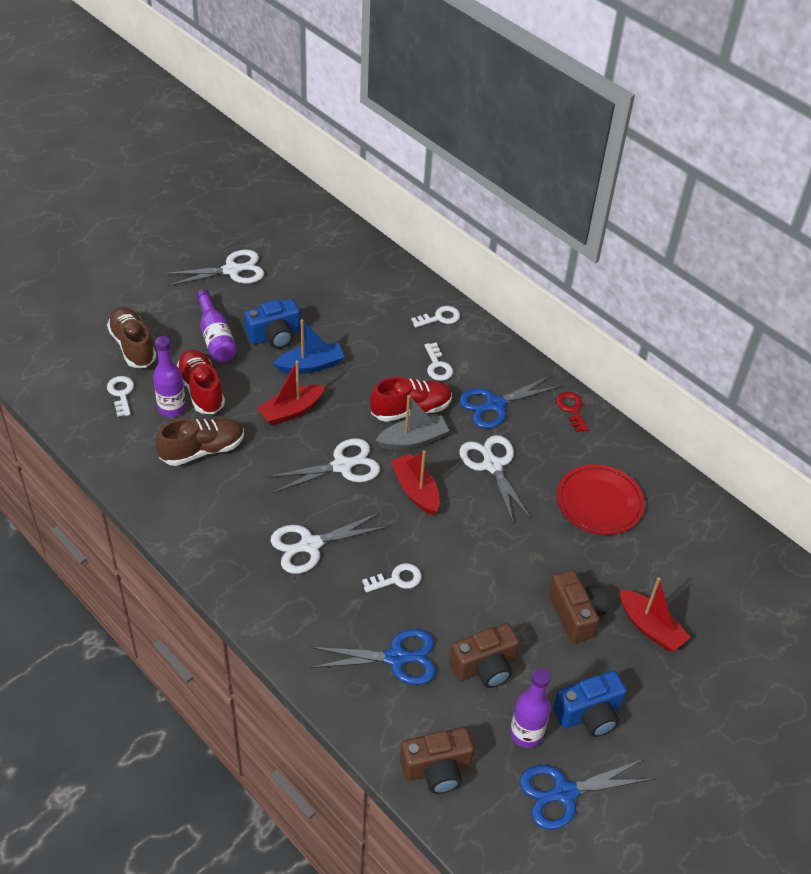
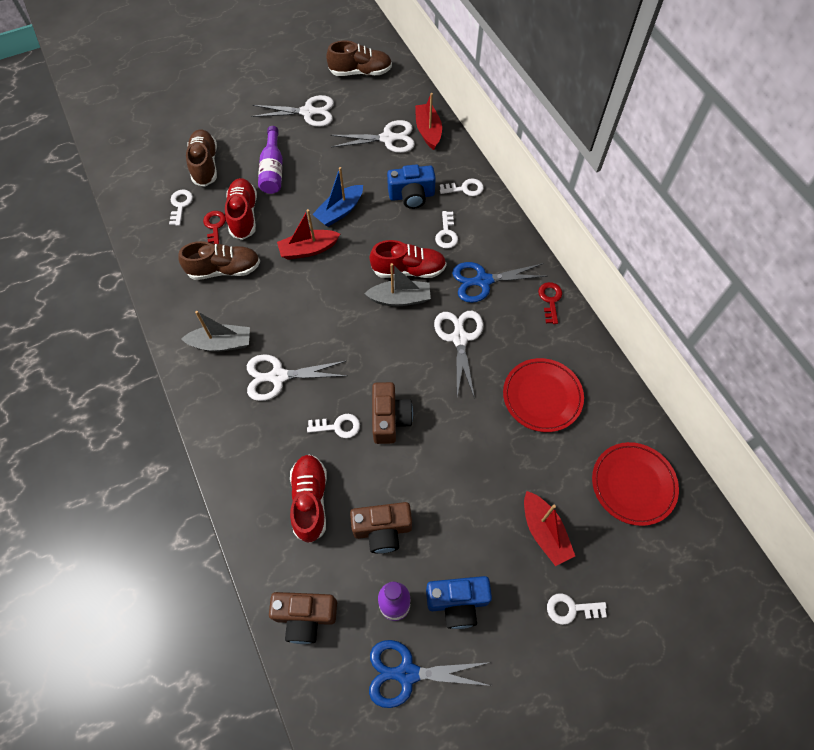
camera: 20 degrees right, 15 degrees up
(172, 408) = (214, 226): purple bottle -> red key
(231, 526) = (221, 343): none -> grey boat
(275, 219) = (360, 72): none -> brown shoe
(275, 336) = (320, 178): blue camera -> blue camera (411, 196)
(310, 365) = (340, 211): blue boat -> blue boat turned 135 degrees clockwise
(342, 466) = (331, 309): white scissors -> white scissors (387, 138)
(396, 658) = (310, 501): blue scissors -> red shoe
(415, 490) = (385, 347): red boat -> red boat (428, 131)
(576, 615) = (481, 501): brown camera -> brown camera (390, 419)
(703, 691) = (571, 609): none -> white key
(720, 563) = (633, 484): none -> red plate

